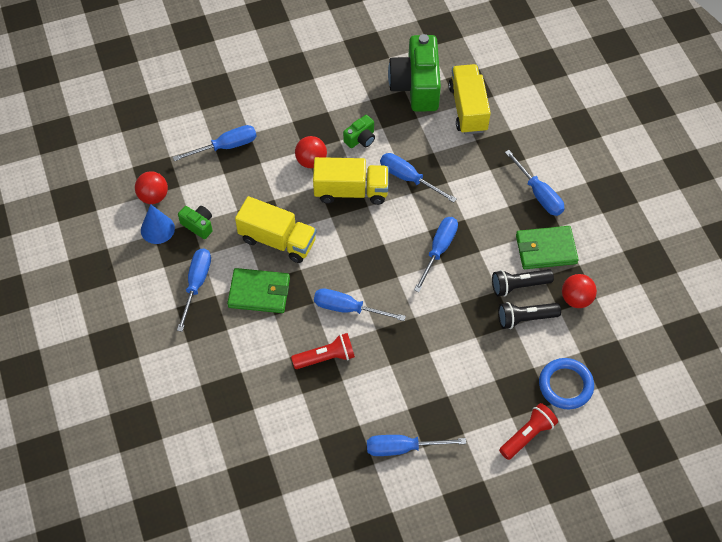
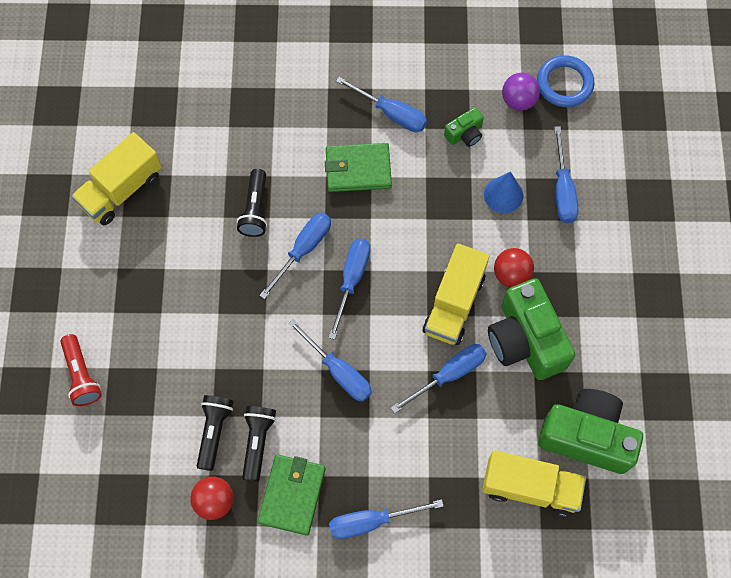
camera: 110 degrees right, 10 degrees up
(153, 196) = (518, 100): red ball -> purple ball
(157, 229) = (474, 94): blue cone -> blue cone (503, 195)
(259, 292) = (358, 169): green wallet -> green wallet turned 60 degrees clockwise
(277, 240) = (416, 206): yellow truck -> yellow truck (121, 190)
(326, 357) = (255, 209): red flashlight -> black flashlight
(360, 139) = (525, 340): green camera -> green camera, size x2.17
(403, 448) = (125, 248): blue screwdriver -> blue screwdriver (351, 280)
(565, 385) = (117, 440): blue ring -> blue ring (564, 84)

